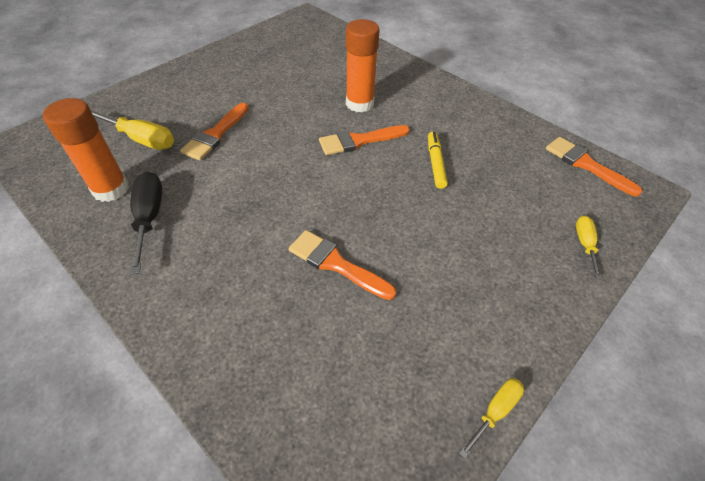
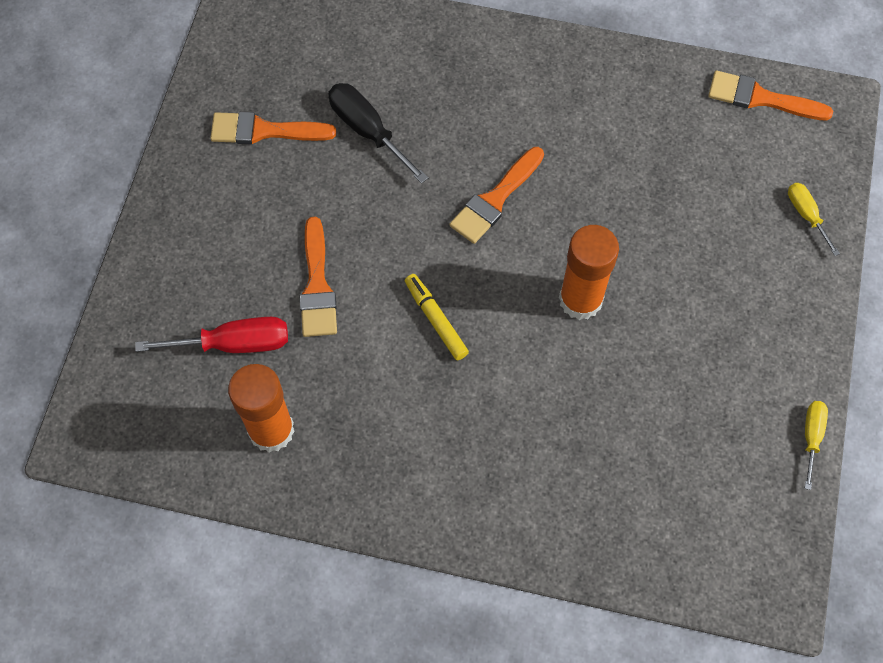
camera: 30 degrees left, 15 degrees up
(142, 139) = (234, 344): yellow screwdriver -> red screwdriver
(149, 218) = (352, 438): black screwdriver -> black screwdriver (368, 131)
(336, 264) = (587, 377): orange brush -> orange brush (264, 131)
(360, 103) = (452, 136): orange glue stick -> orange glue stick (580, 300)
(435, 163) = (602, 186): yellow marker -> yellow marker (435, 320)

